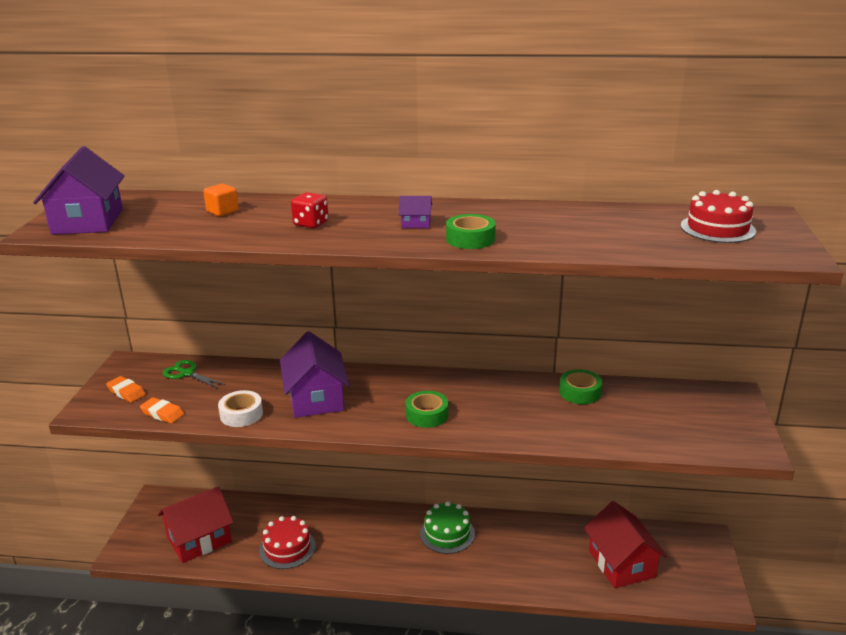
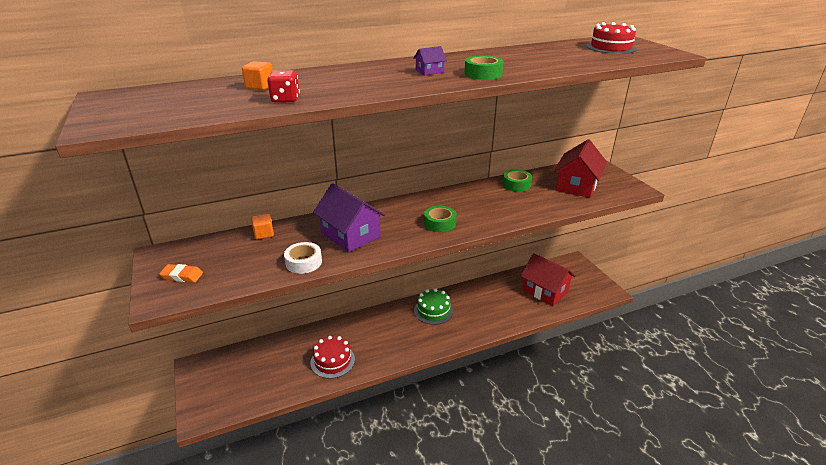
camera: 30 degrees left, 5 degrees up
(88, 221) = (136, 113): purple house -> none
(162, 413) = (234, 282): orange eraser -> none
(187, 373) = (224, 247): green scissors -> none
(199, 539) = (257, 381): red house -> red house (576, 185)
(234, 370) = (264, 234): none -> orange cube
(311, 224) = (351, 83): red dice -> red dice (285, 99)

